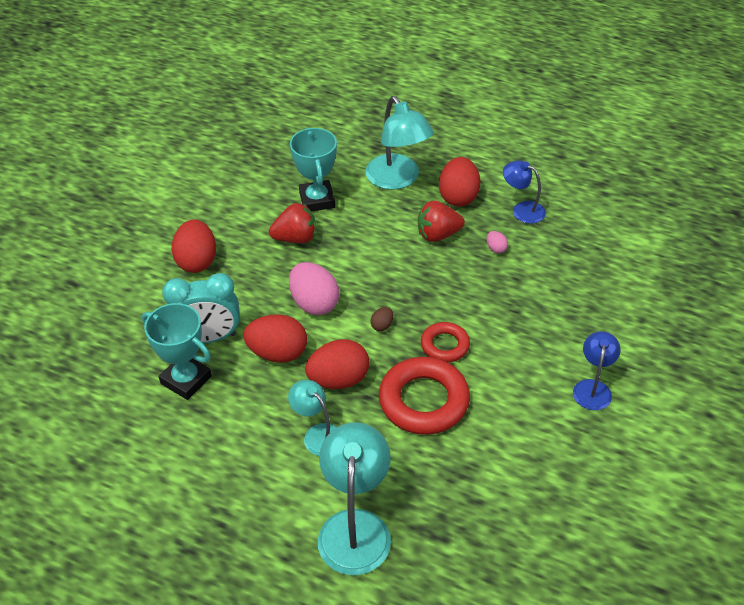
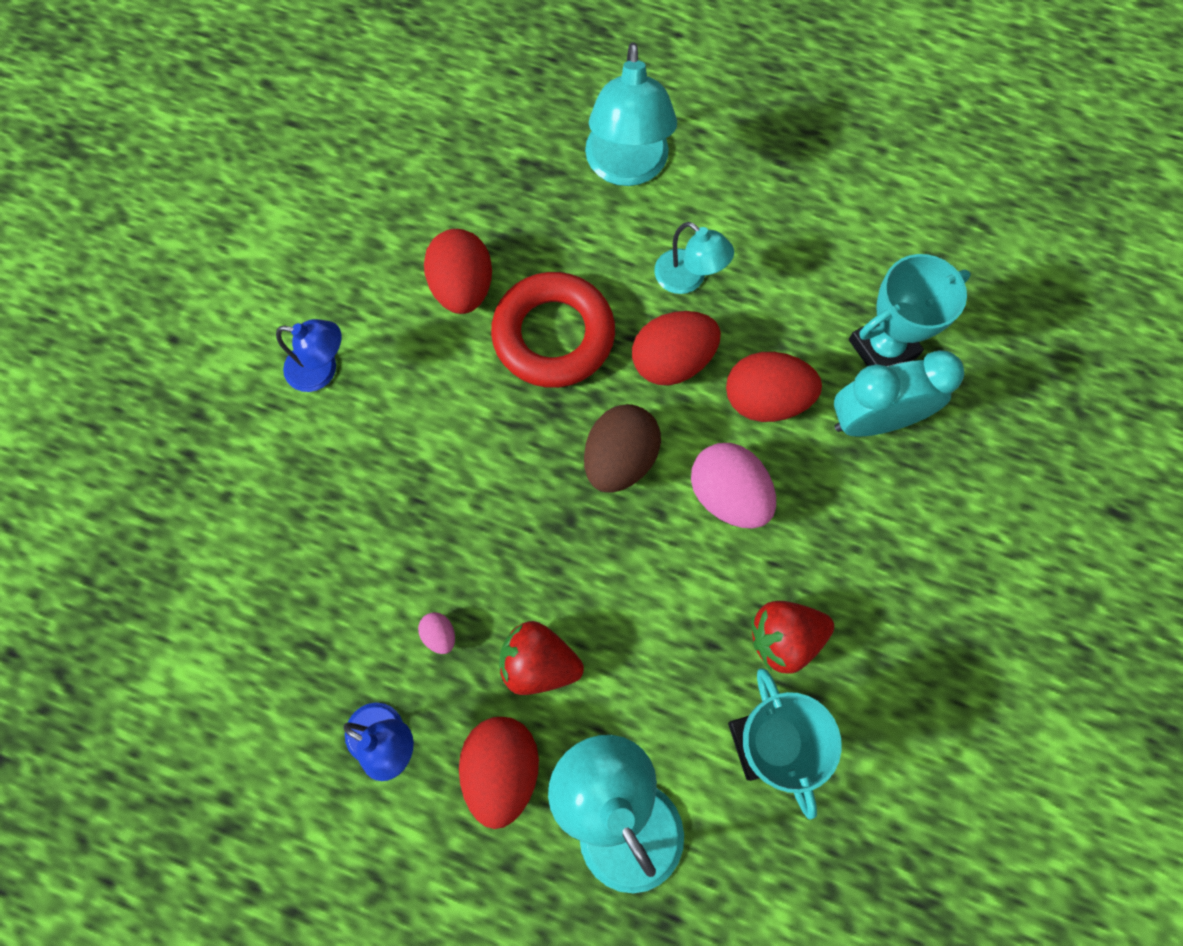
camera: 175 degrees right, 25 degrees up
(186, 380) = (883, 348): turquoise trophy -> turquoise trophy turned 60 degrees counterclockwise
(197, 261) = (937, 573): red egg -> red egg (463, 288)
(382, 325) = (620, 459): brown egg -> brown egg, size x2.23
(438, 235) = (539, 663): red strawberry -> red strawberry turned 150 degrees counterclockwise
(445, 345) = (526, 428): red ring -> none
(593, 388) = (322, 370): blue lamp -> blue lamp turned 90 degrees counterclockwise

